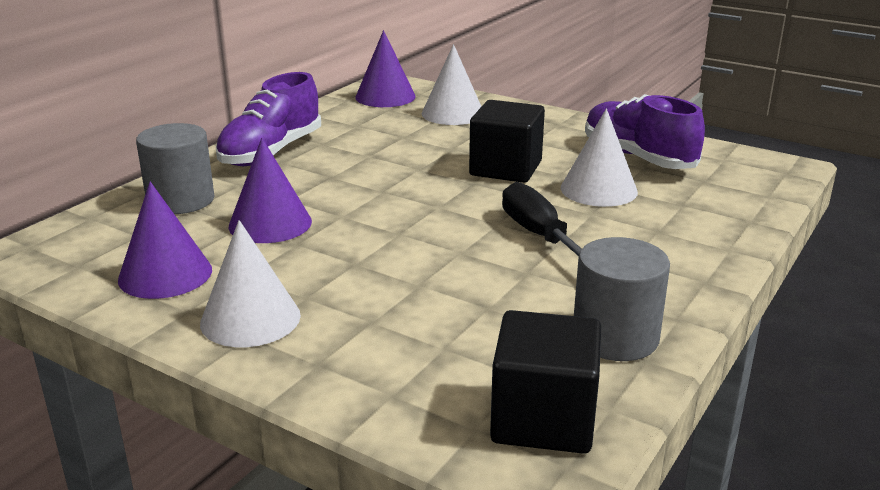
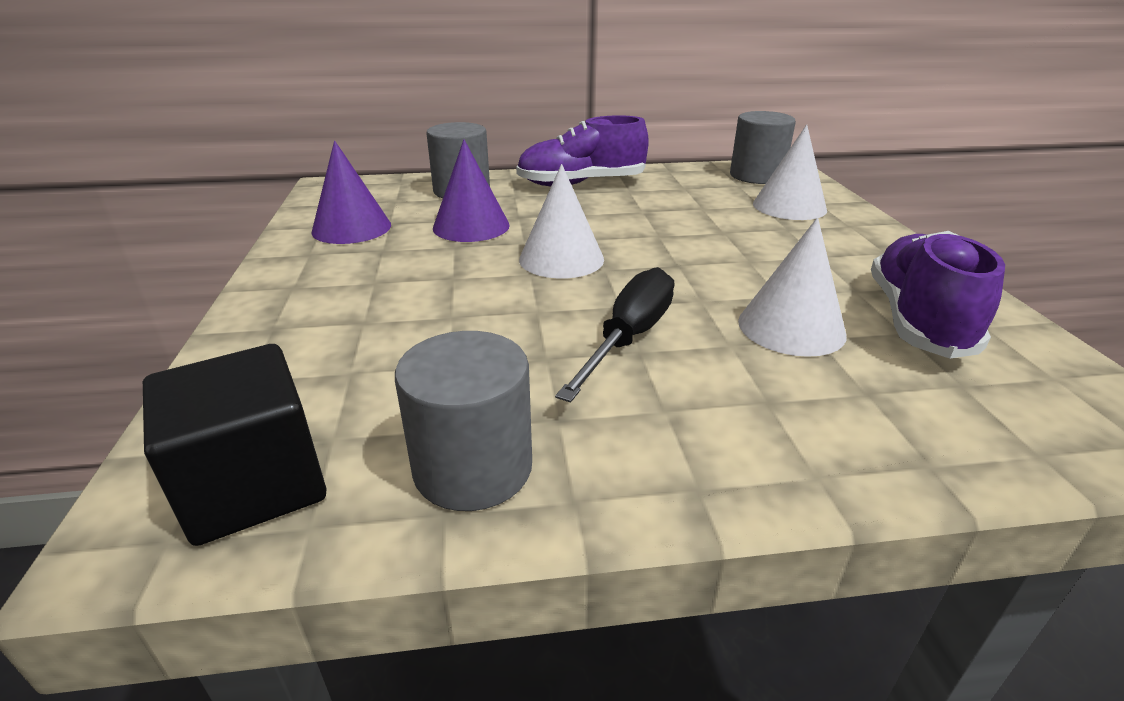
camera: 50 degrees right, 5 degrees up
(250, 319) = (318, 277): white cone -> white cone (561, 259)
(385, 97) = (756, 176): purple cone -> grey cylinder
(505, 168) = (735, 266): black cube -> none

